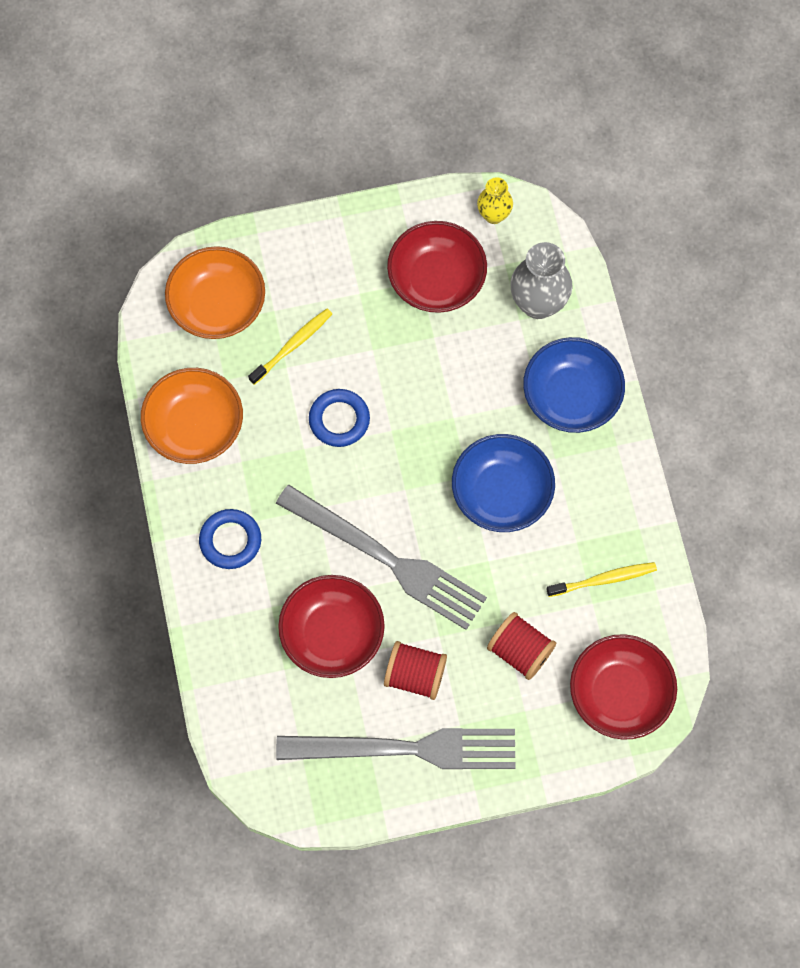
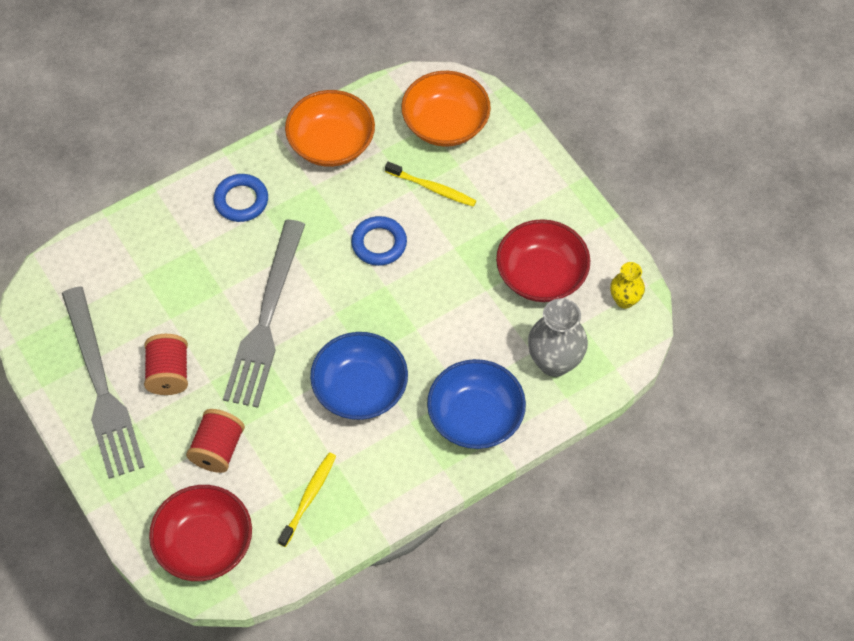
camera: 70 degrees right, 10 degrees down
(332, 634) = (185, 300): red bowl -> none
(604, 579) = (309, 498): yellow toothbrush -> yellow toothbrush turned 120 degrees counterclockwise

